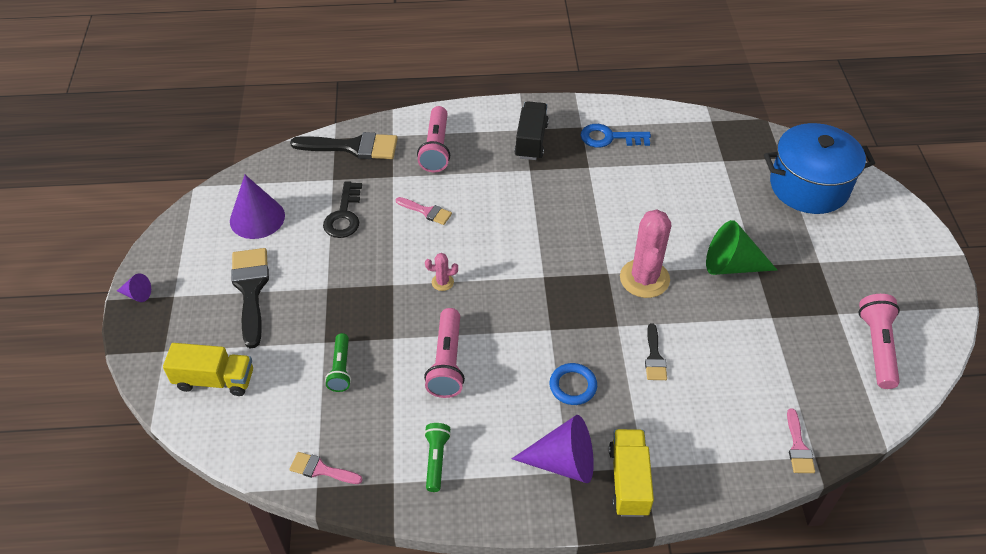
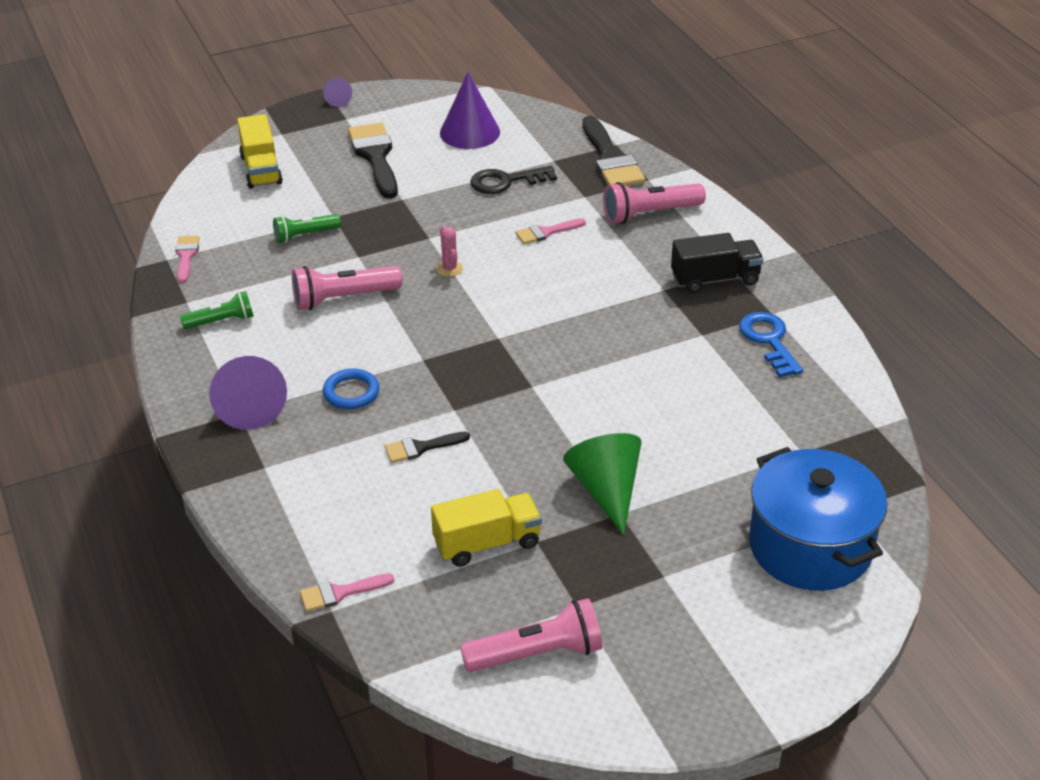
camera: 70 degrees right, 10 degrees down
(251, 290) = (375, 156): black brush -> black brush turned 75 degrees counterclockwise
(426, 211) = (546, 232): pink brush -> pink brush turned 60 degrees clockwise
(628, 481) = (242, 459): yellow truck -> yellow truck (487, 543)
(644, 278) = (539, 417): pink cactus -> none

